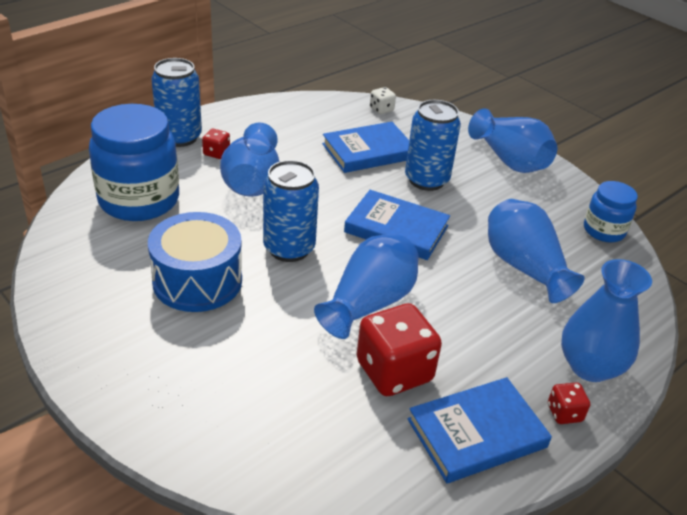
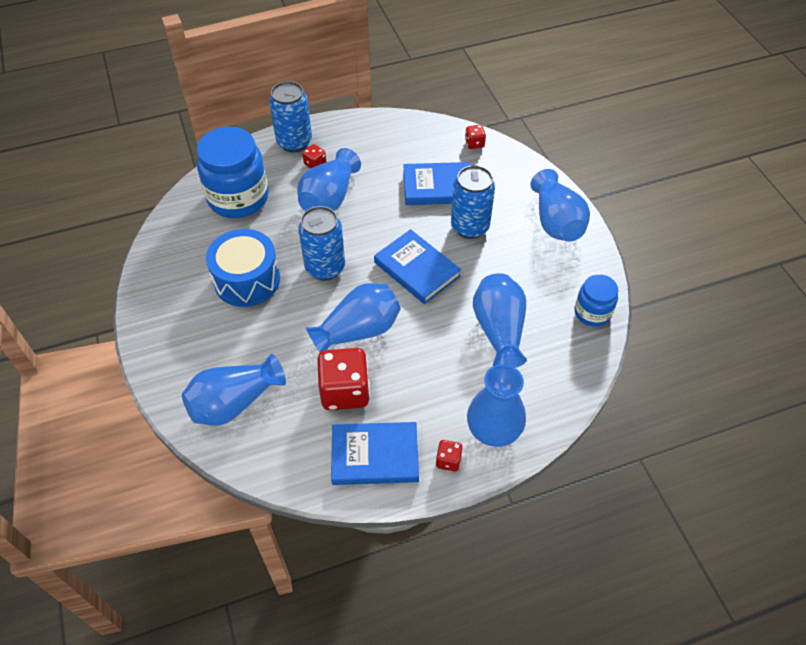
camera: 25 degrees right, 15 degrees up
(258, 422) = (234, 402): none -> blue vase
(381, 109) = (474, 143): white dice -> red dice

